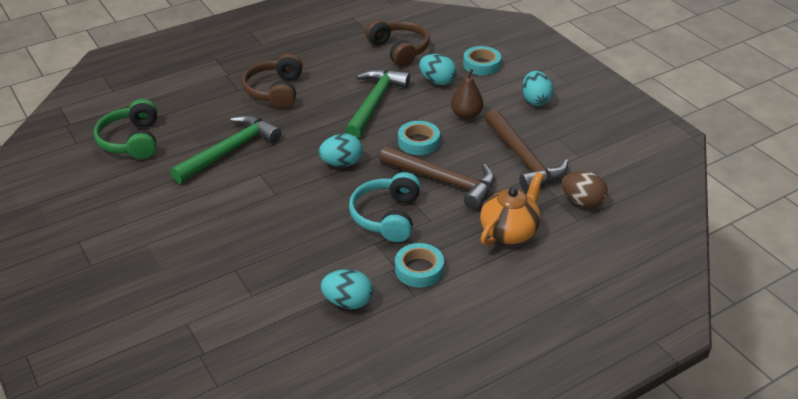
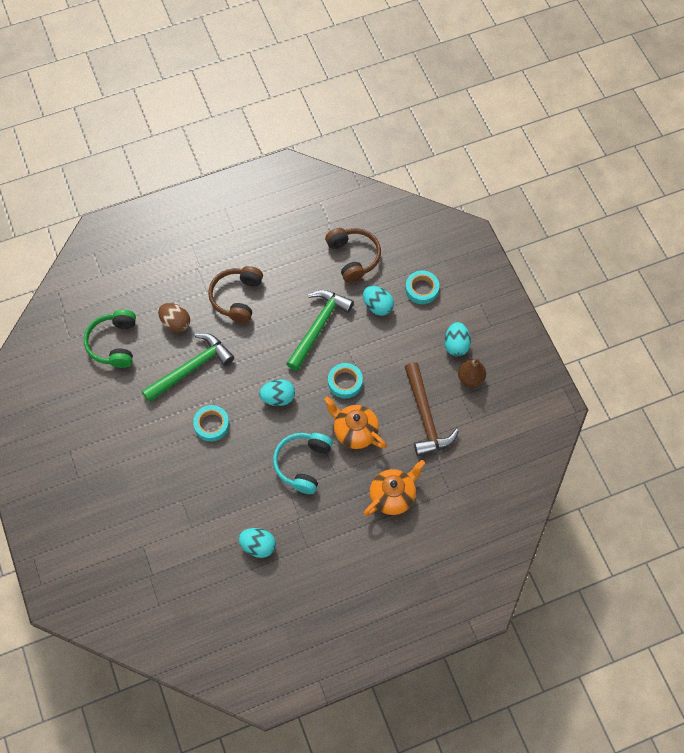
camera: 10 degrees right, 25 degrees up
(419, 269) = (316, 523): turquoise tape -> turquoise tape (211, 425)
(443, 181) = (355, 431): brown hammer -> orange teapot
(466, 115) = (392, 355): brown pear -> brown pear (470, 378)
(582, 202) = (459, 473): brown egg -> brown egg (176, 323)

